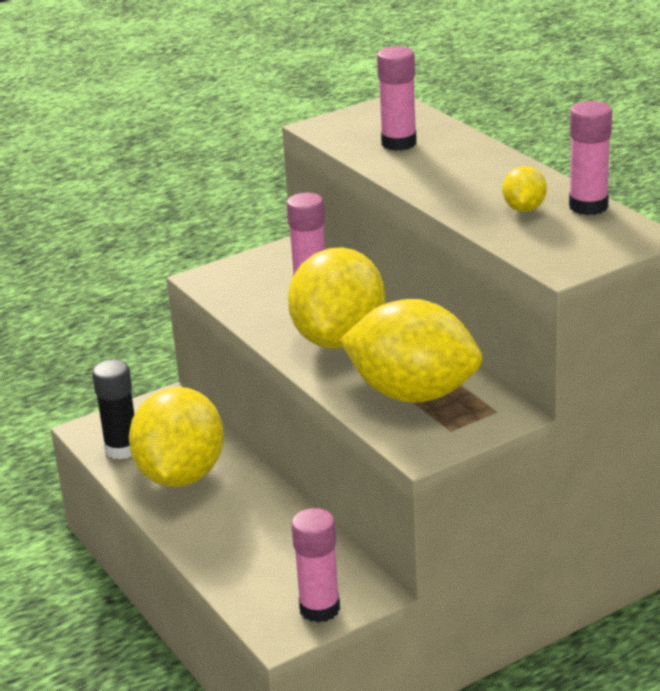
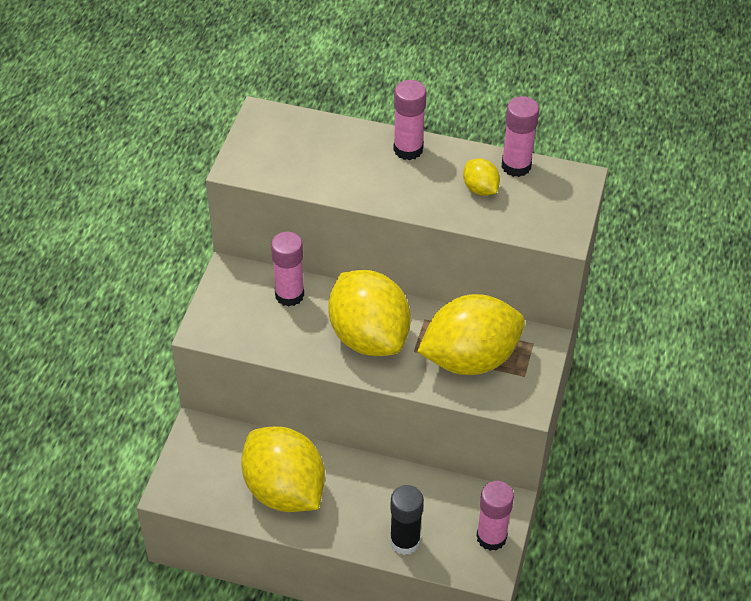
camera: 45 degrees left, 20 degrees up
(122, 449) = (215, 493): black glue stick -> black glue stick (405, 541)
(399, 143) = (318, 159): pink glue stick -> pink glue stick (408, 149)

